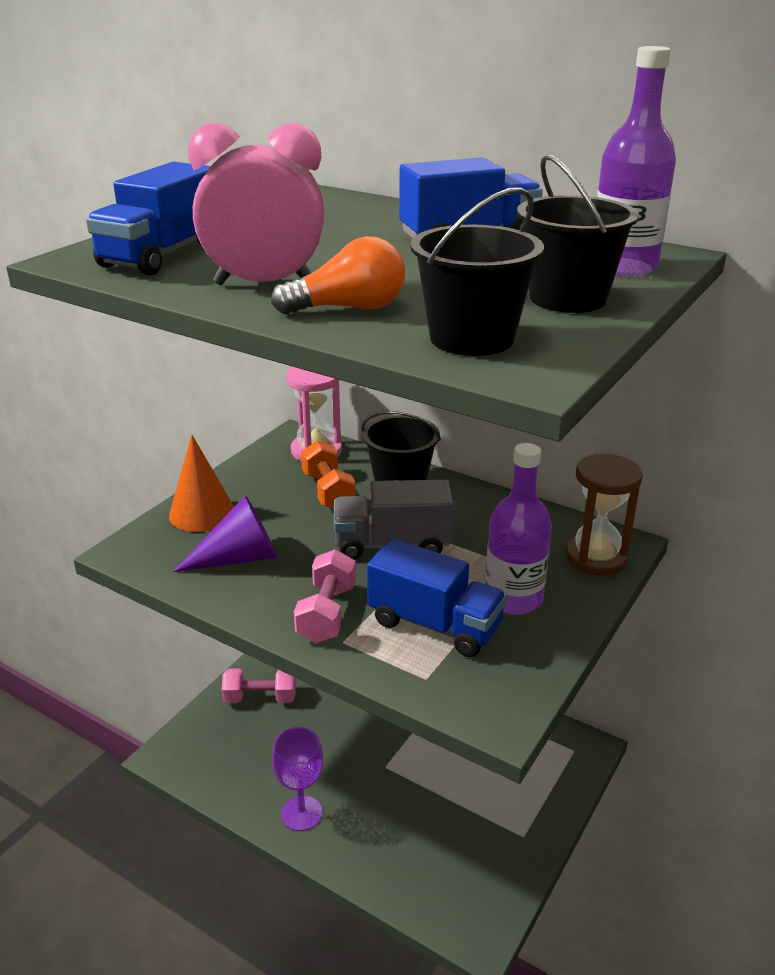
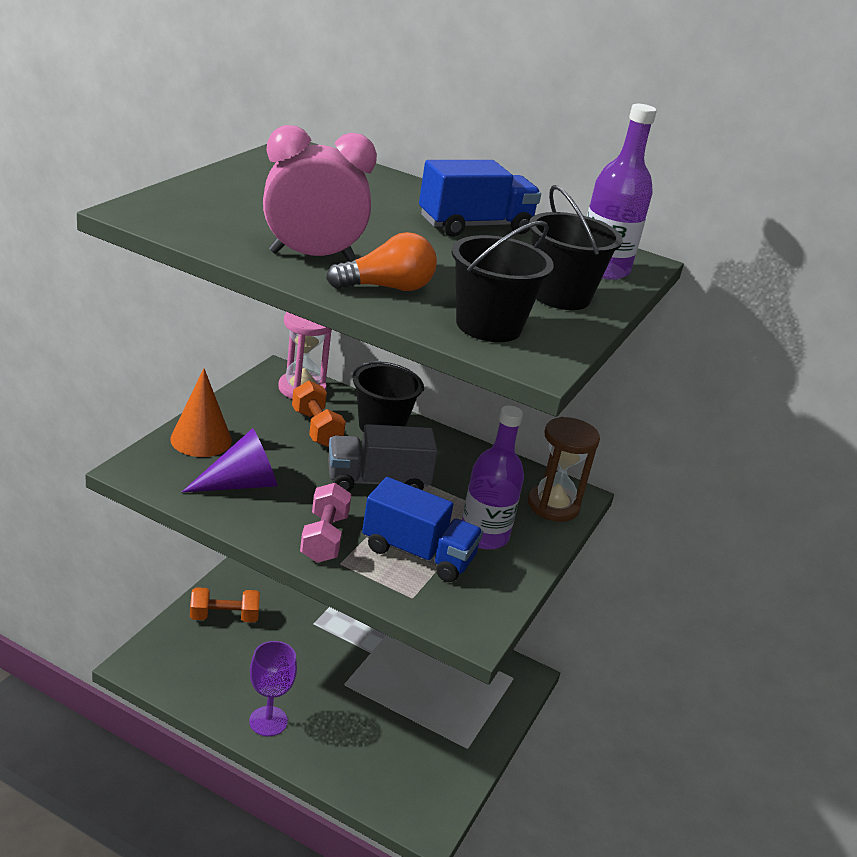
camera: 10 degrees left, 0 degrees up
(162, 255) = (214, 216): blue truck -> none
(260, 698) = (224, 617): pink dumbbell -> orange dumbbell

